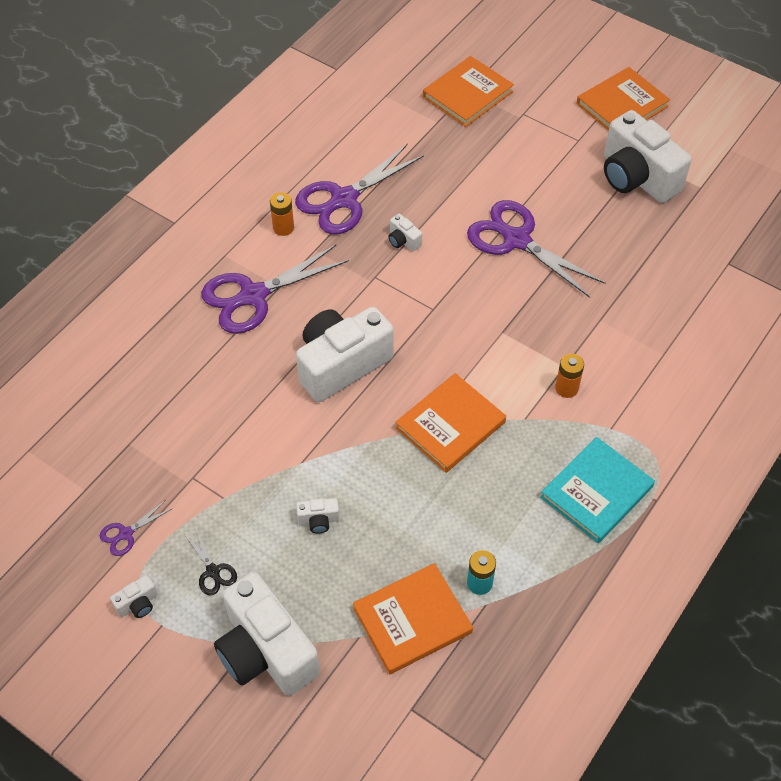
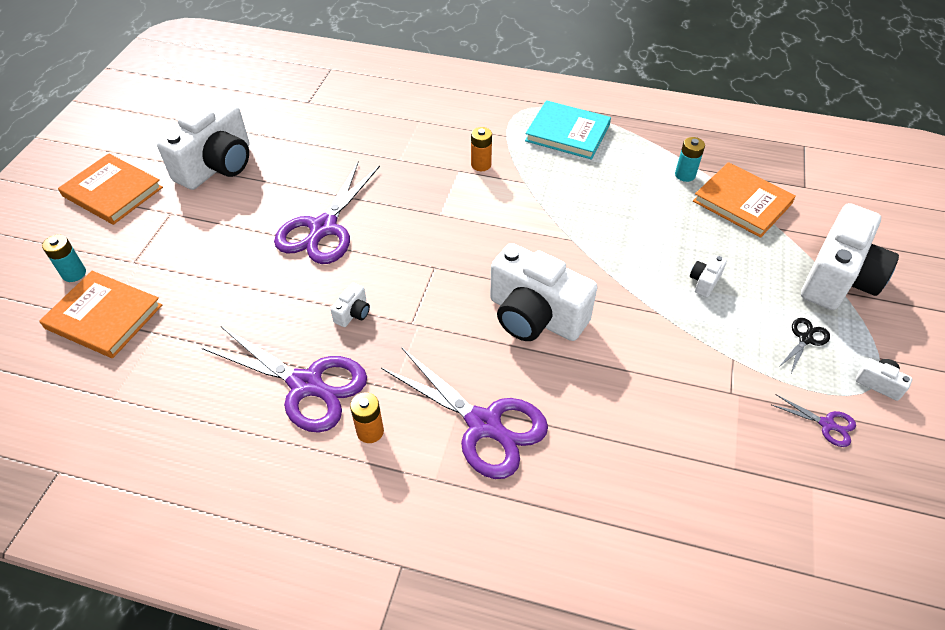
camera: 110 degrees left, 5 degrees down
(318, 520) = (704, 282): white camera -> white camera turned 120 degrees counterclockwise
(450, 425) = (557, 223): orange book -> none
(524, 79) = (74, 273): none -> turquoise battery

